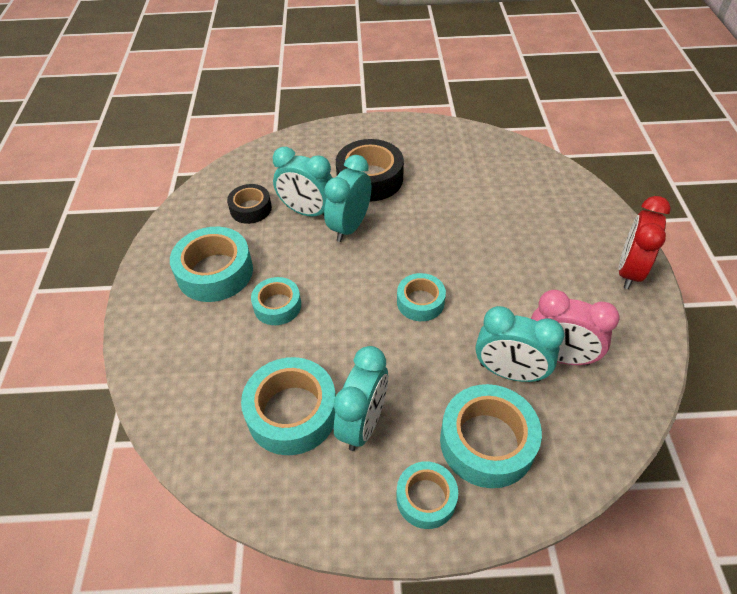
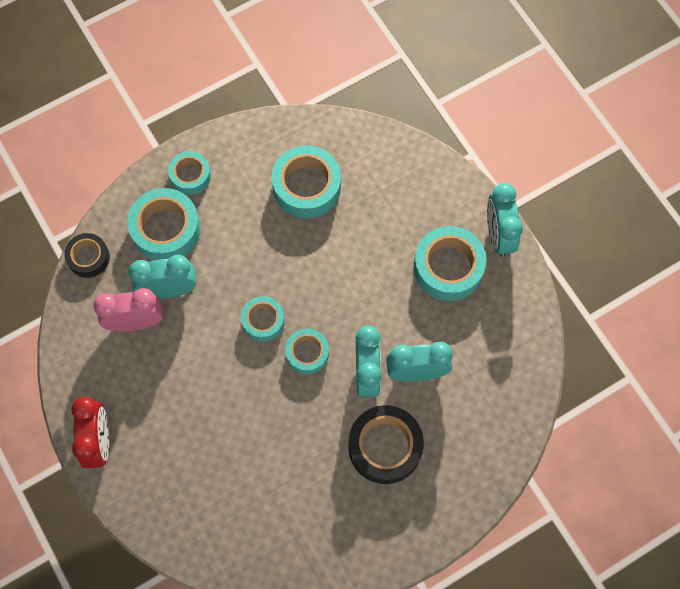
camera: 150 degrees right, 20 degrees up
(251, 209) = (471, 350): black tape -> black tape (88, 258)
(277, 306) = (374, 262): turquoise tape -> turquoise tape (307, 353)
(363, 424) = (254, 202): turquoise clock -> turquoise clock (498, 235)

